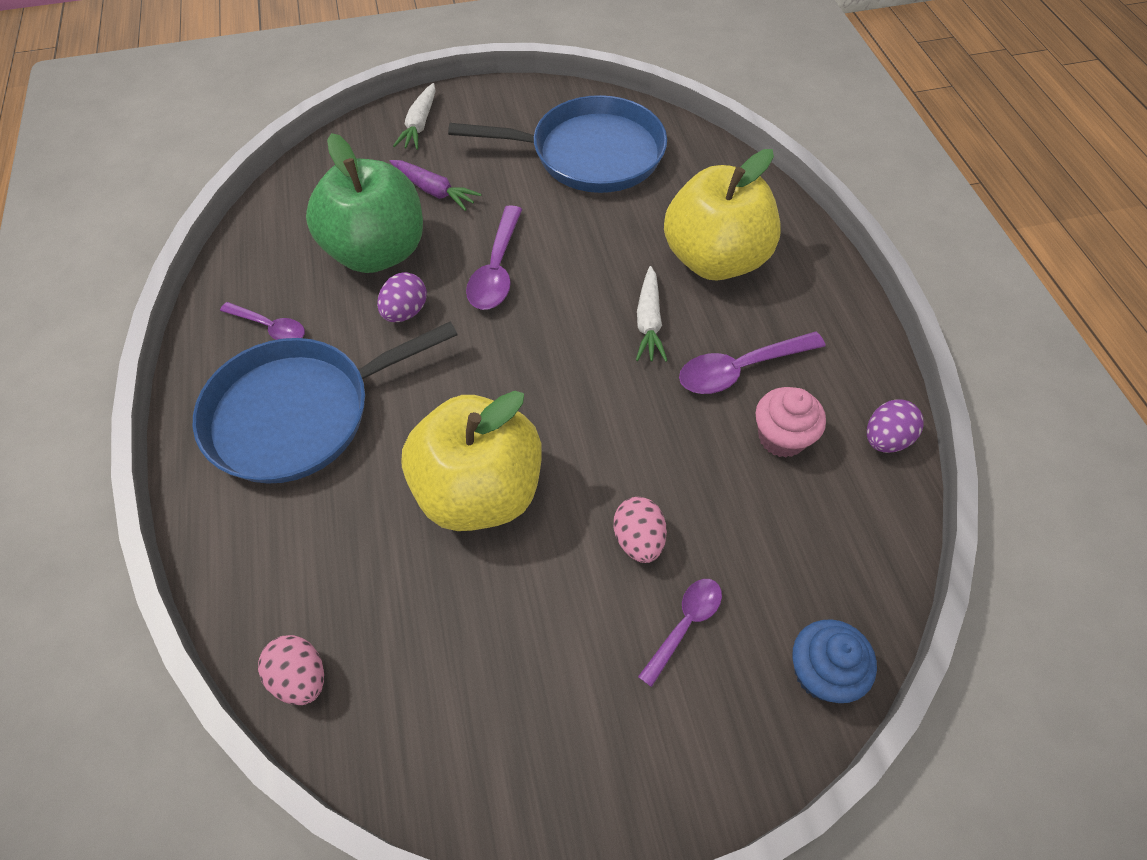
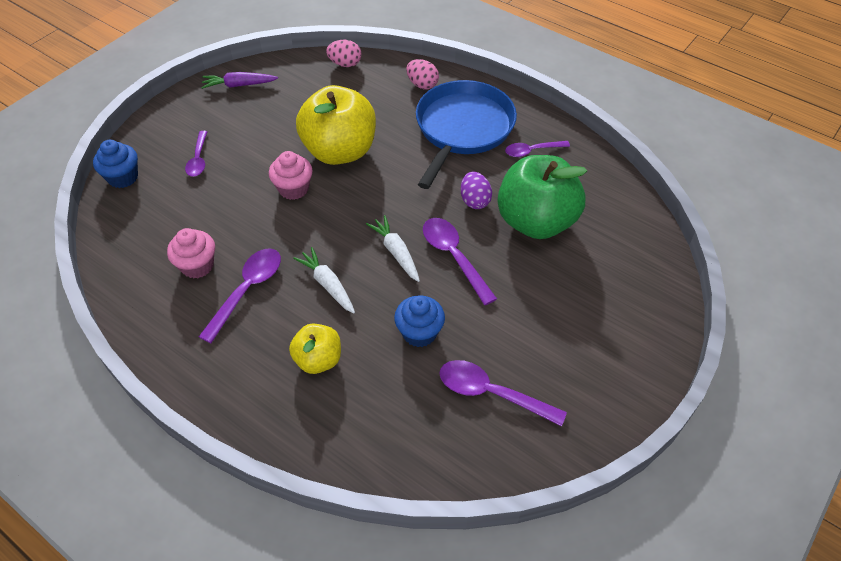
camera: 140 degrees right, 5 degrees down
(419, 124) = (641, 328): white carrot -> white carrot (396, 252)
(434, 191) = (558, 283): purple carrot -> purple carrot (239, 85)
(589, 471) = (293, 189): none -> pink cupcake
(590, 154) = (491, 393): blue pan -> purple spoon
(602, 226) = (419, 332): none -> blue cupcake
(638, 539) = (244, 176): pink egg -> pink egg (422, 84)
(715, 259) = (318, 359): yellow apple -> yellow apple, size x0.53
(885, 439) = (131, 302): purple egg -> none

